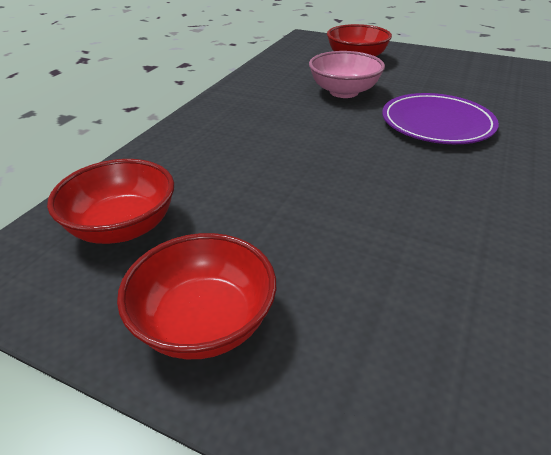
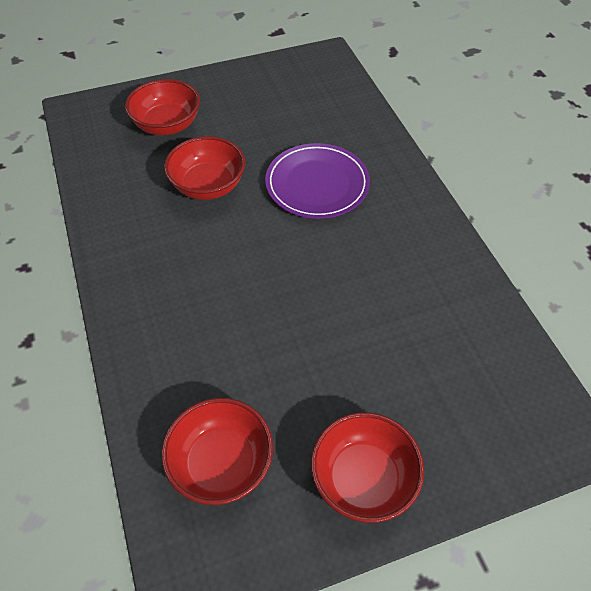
camera: 45 degrees left, 15 degrees up
(343, 92) = (208, 186): pink bowl -> red bowl

